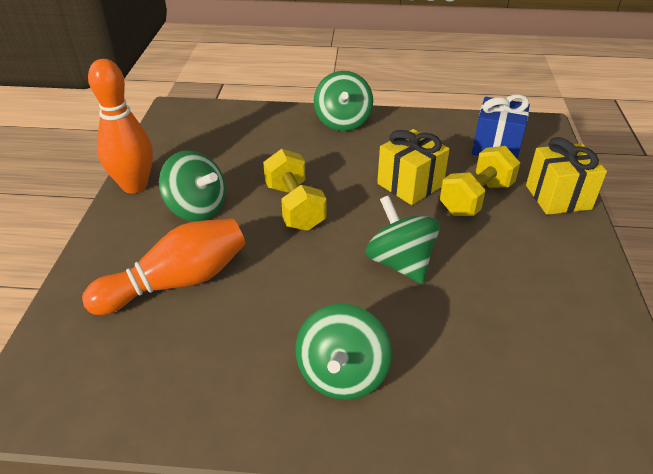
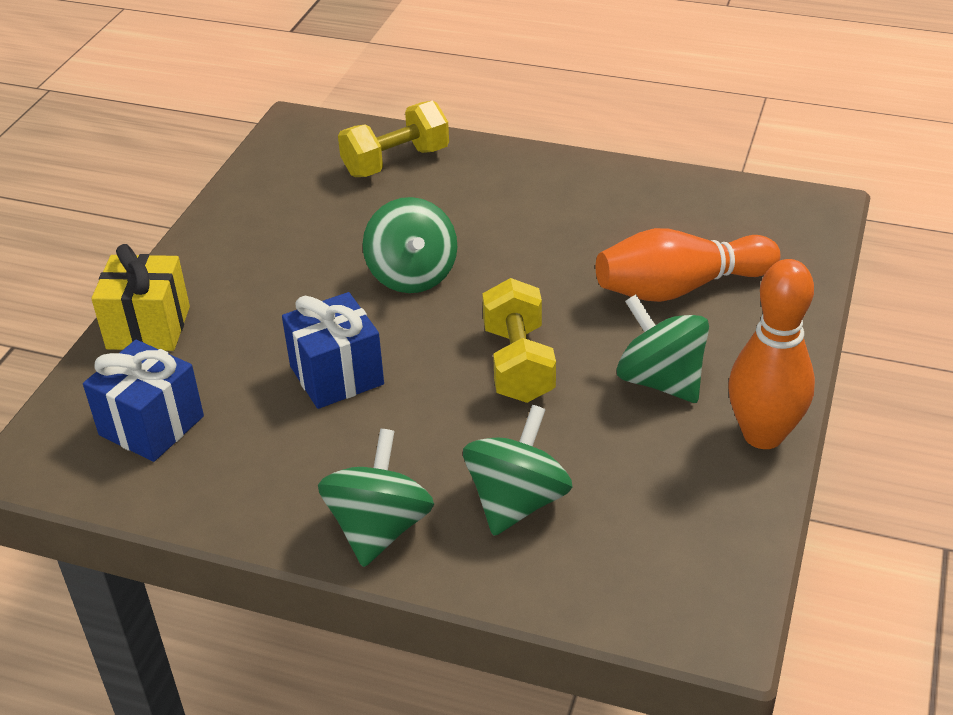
camera: 165 degrees left, 0 degrees up
(342, 374) = (517, 193): green spinning top -> green spinning top (517, 501)
(410, 185) = (337, 375): yellow gift -> blue gift
(476, 198) = (259, 341): yellow dumbbell -> yellow dumbbell (395, 162)

